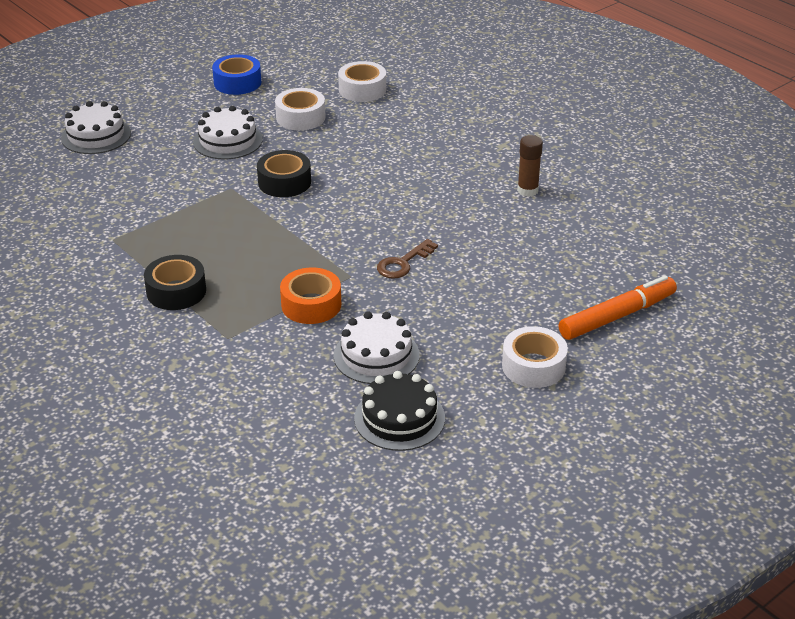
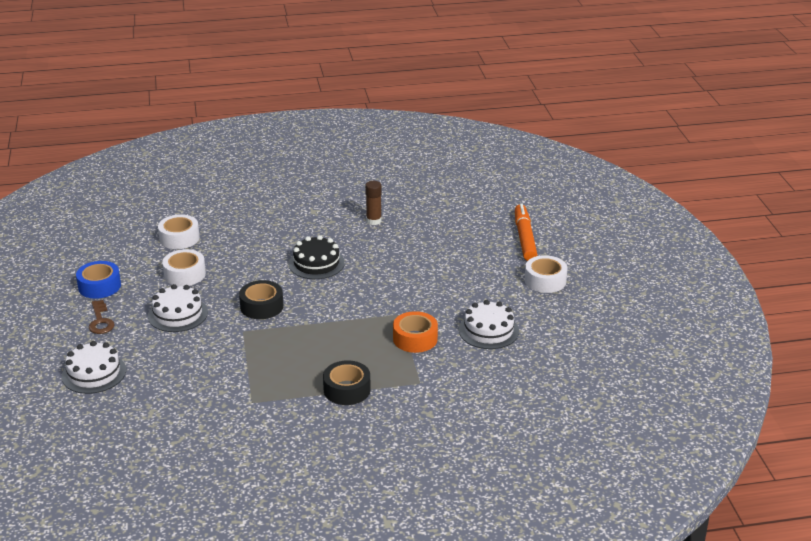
camera: 60 degrees left, 5 degrees down
(399, 418) = (554, 341): black cake -> black cake (316, 263)
(403, 263) = (404, 290): brown key -> brown key (100, 321)

